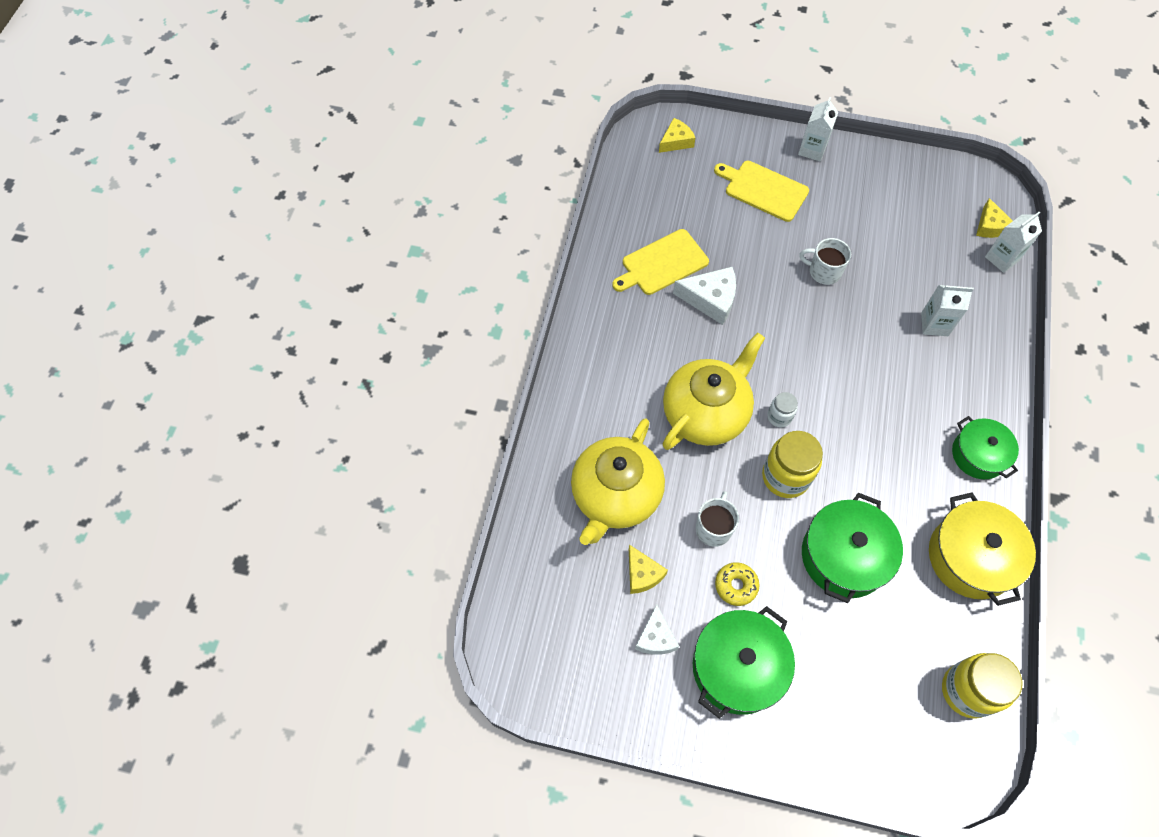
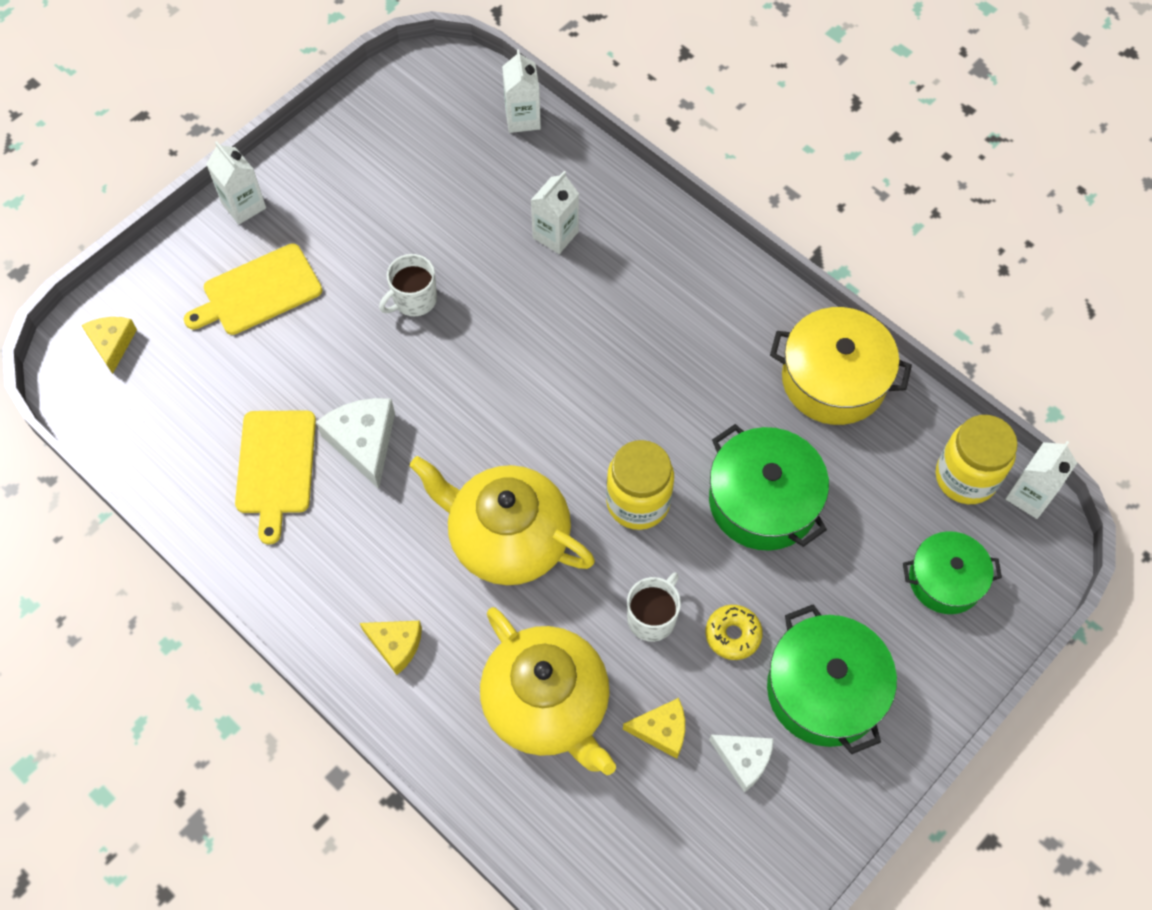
camera: 60 degrees left, 0 degrees up
(706, 413) = (507, 539): yellow teapot -> yellow teapot turned 45 degrees counterclockwise
(710, 299) = (364, 442): white cheese -> white cheese turned 60 degrees counterclockwise
(713, 528) = (652, 617): white mug -> white mug turned 75 degrees clockwise
(779, 417) = (562, 463): white jar -> none
(978, 455) = (729, 296): green pot -> green pot (945, 580)
(988, 747) = (1029, 496): none -> white carton
(990, 226) = (476, 102): yellow cheese -> yellow cheese (396, 645)

